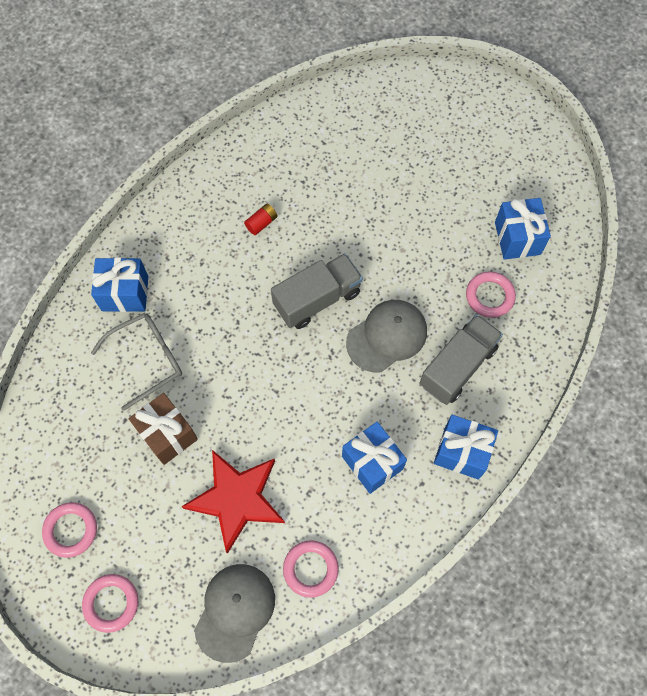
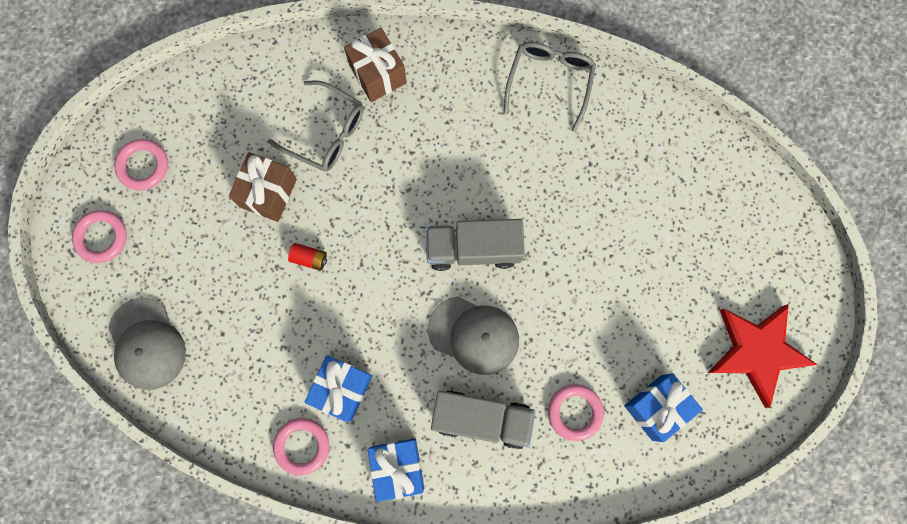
camera: 60 degrees right, 10 degrees up
(125, 293) = (377, 74): blue gift -> brown gift
(219, 173) = (550, 81): none -> grey glasses
(235, 611) = (147, 344): grey cap -> grey cap turned 75 degrees clockwise
(236, 499) = (243, 288): red star -> red star (757, 351)
(261, 223) = (521, 151): red battery -> red battery (309, 258)
(310, 569) = (216, 388): pink ring -> pink ring (302, 446)
(317, 299) = (473, 249): grey truck -> grey truck turned 150 degrees clockwise

